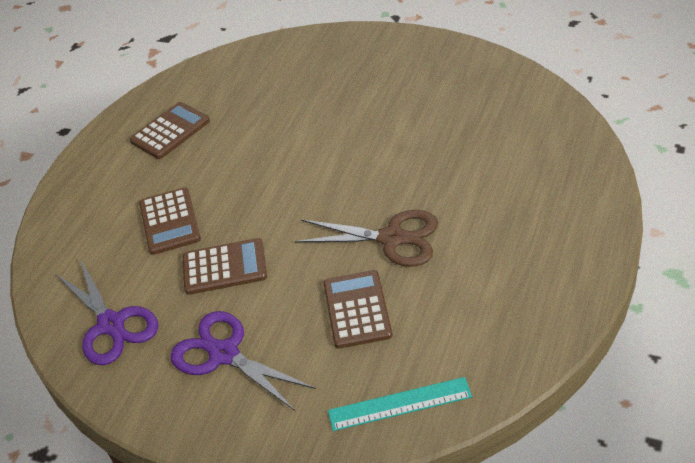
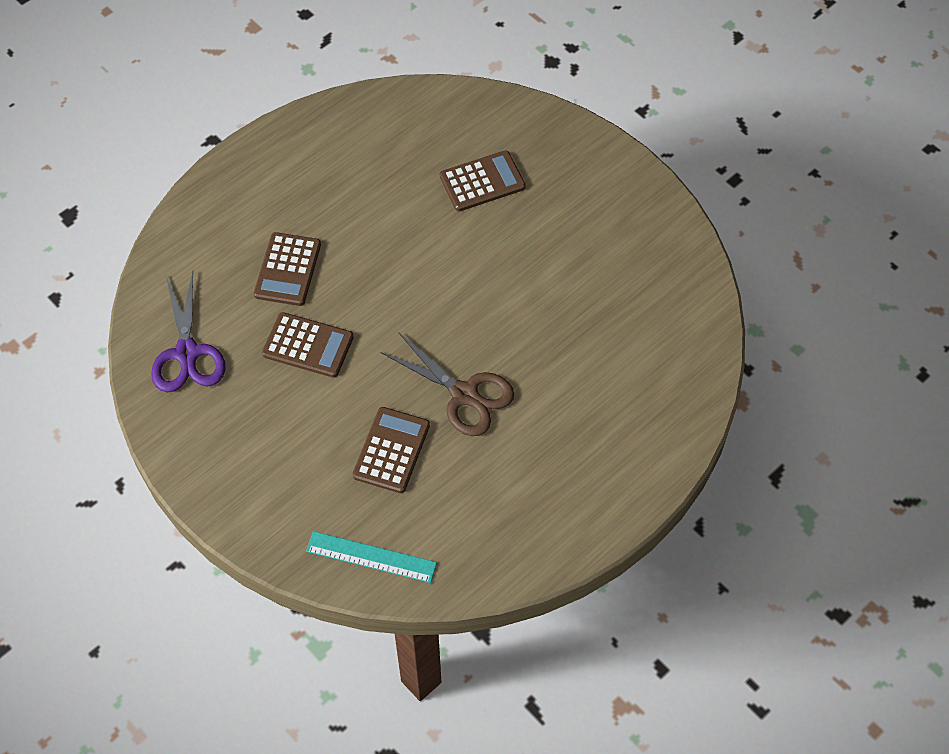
camera: 20 degrees right, 15 degrees up
(170, 131) = (341, 162): brown calculator -> brown calculator (482, 182)
(224, 354) = (261, 433): purple scissors -> none

